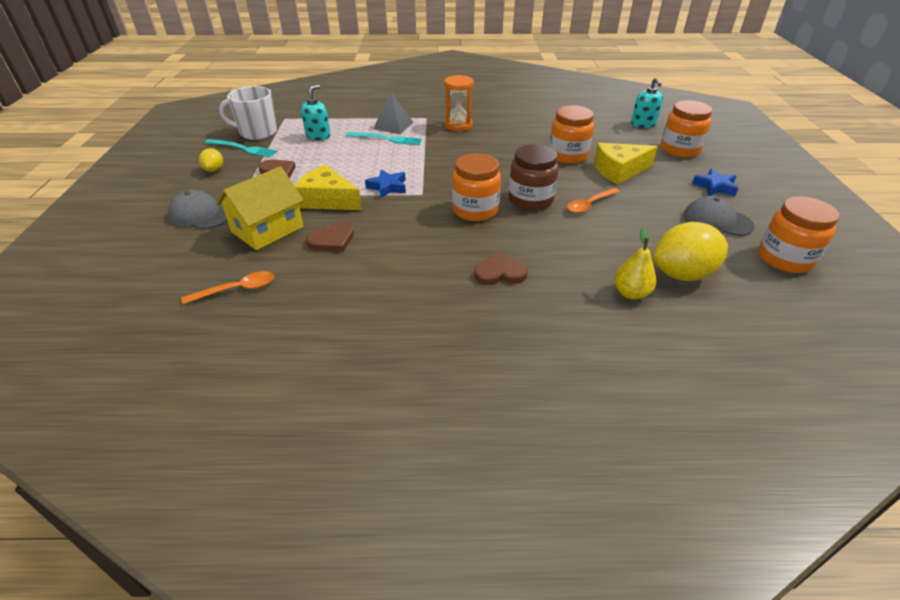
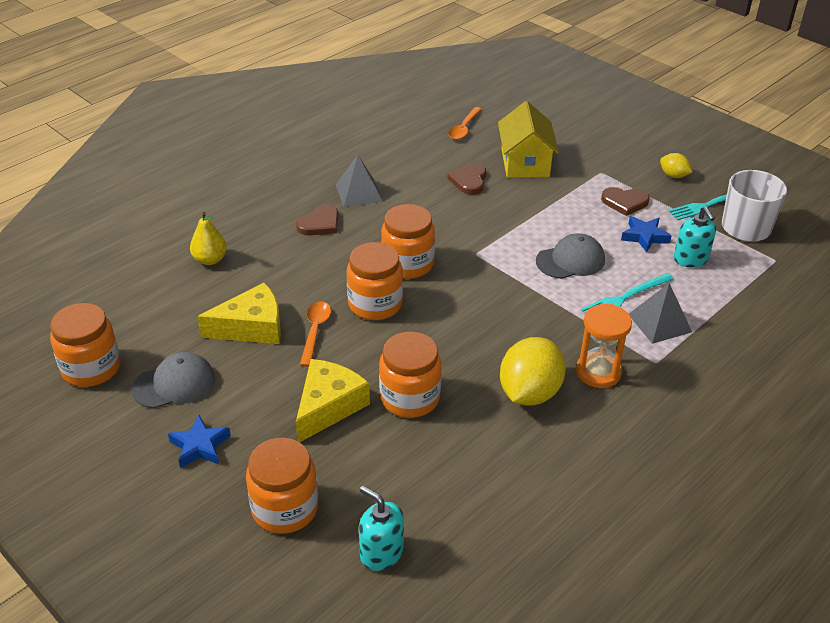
camera: 135 degrees right, 0 degrees up
(200, 215) = (590, 146): grey cap -> grey cap (570, 260)
(327, 200) = (534, 204): yellow cheese -> yellow cheese (251, 327)
(387, 187) = (514, 243): blue star -> blue star (644, 237)
(430, 281) = (359, 192): none -> grey pyramid
(530, 200) = (375, 304): brown jar -> orange jar
(682, 274) = (179, 298): yellow lemon -> yellow lemon (529, 393)

